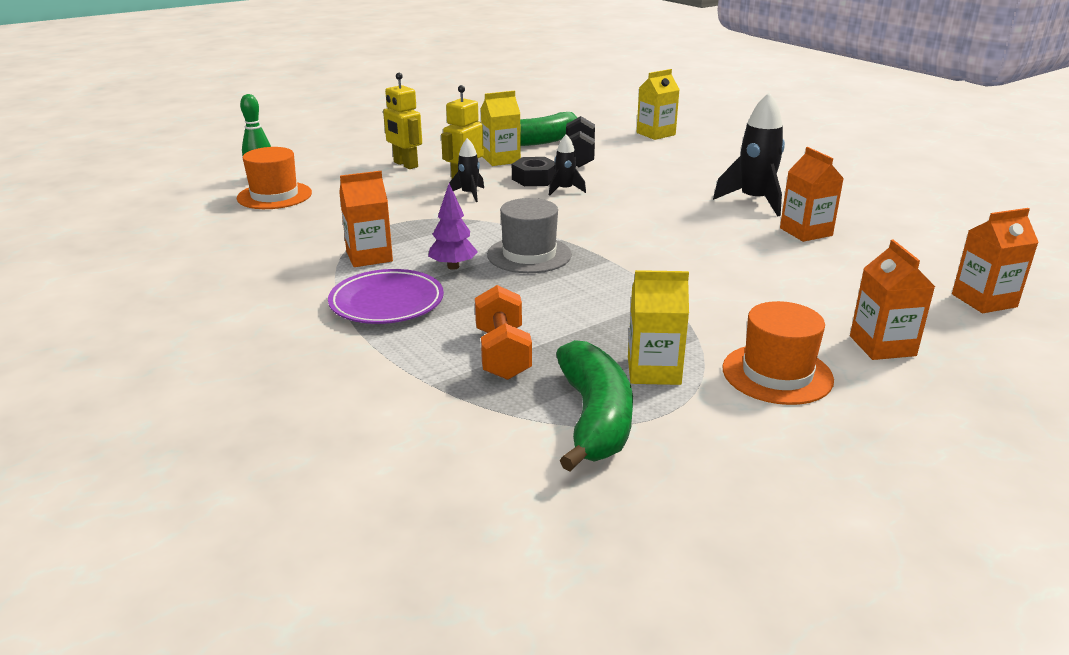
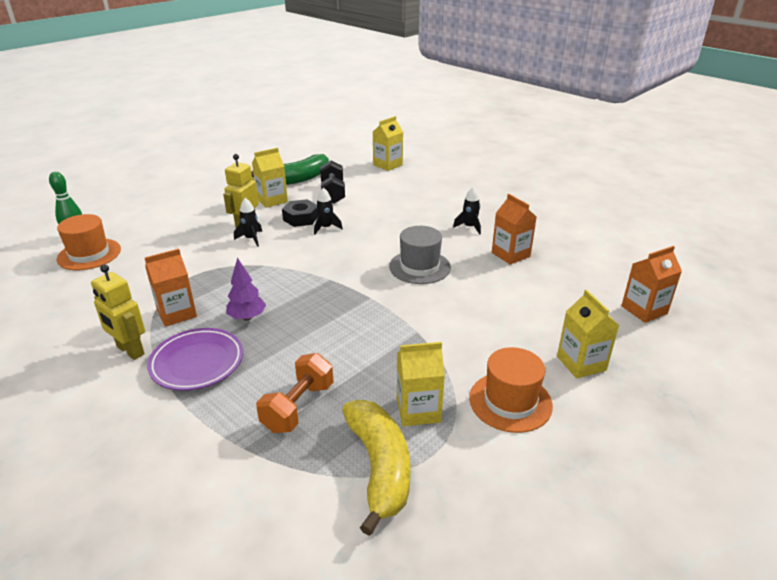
camera: 10 degrees left, 5 degrees up
(405, 165) = (195, 211): yellow robot -> yellow robot (130, 351)
(502, 354) = (298, 407): orange dumbbell -> orange dumbbell turned 45 degrees clockwise
(529, 255) = (306, 298): grey hat -> grey hat (419, 267)
(594, 418) = (379, 467): green banana -> yellow banana
(754, 201) = (469, 227): black rocket -> black rocket, size x0.54
(882, 346) = (581, 363): orange carton -> yellow carton

